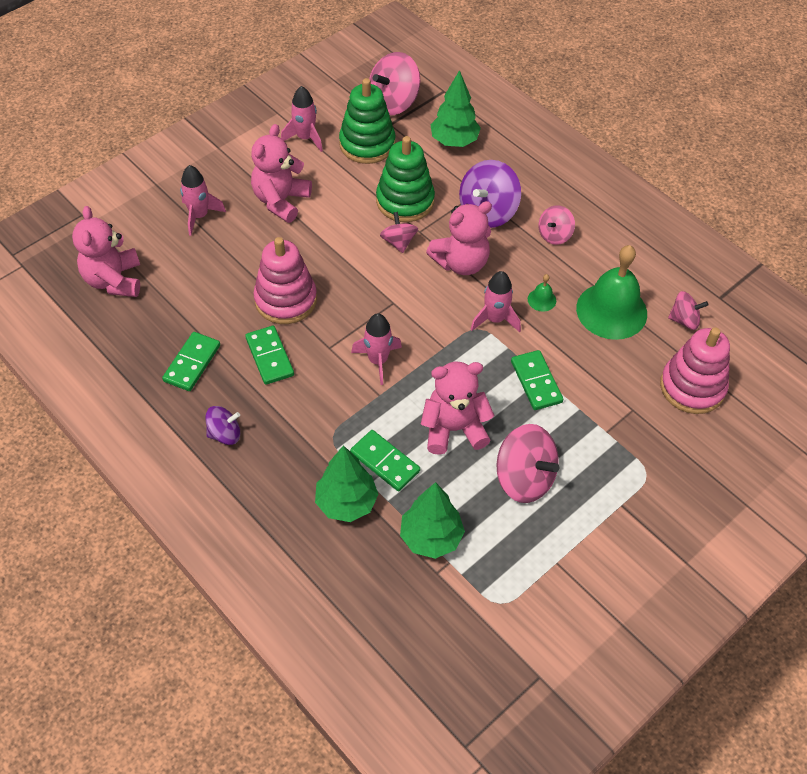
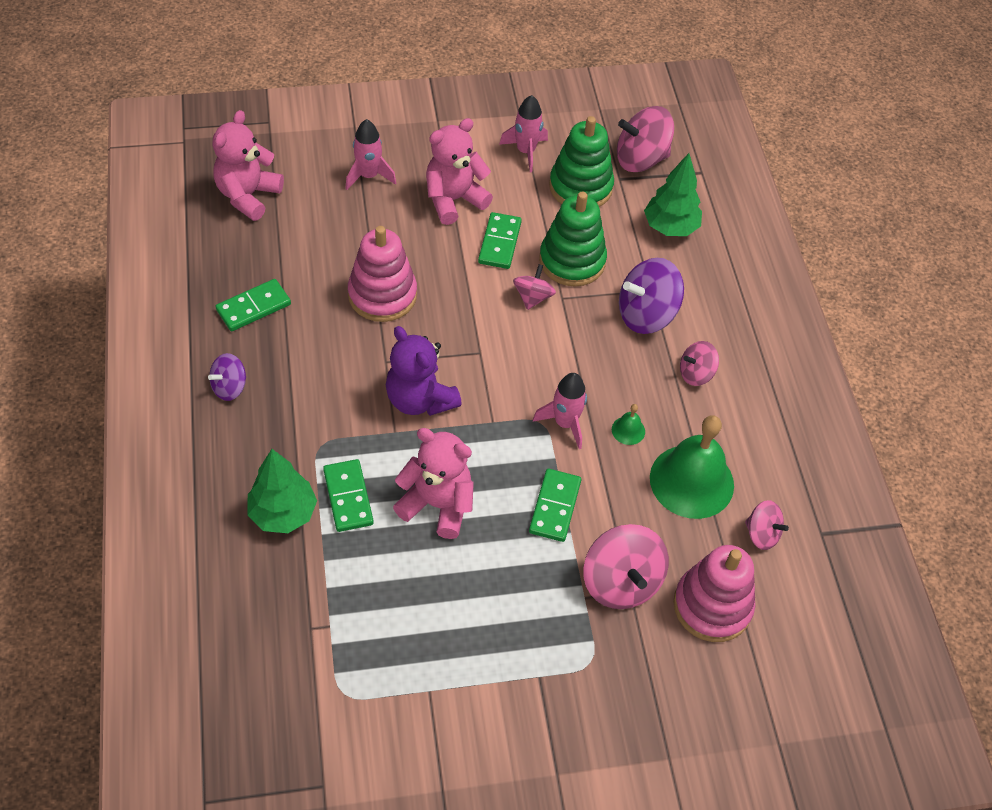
camera: 30 degrees right, 0 degrees up
(225, 434) = (229, 387): purple spinning top -> purple spinning top turned 120 degrees clockwise
(270, 357) = (325, 340): green domino -> green domino (500, 243)
(378, 361) = (420, 399): pink rocket -> purple teddy bear
(431, 537) = (332, 592): green tree -> none
(461, 263) = (577, 350): pink teddy bear -> none
(524, 478) = (465, 592): pink spinning top -> pink spinning top (621, 582)

